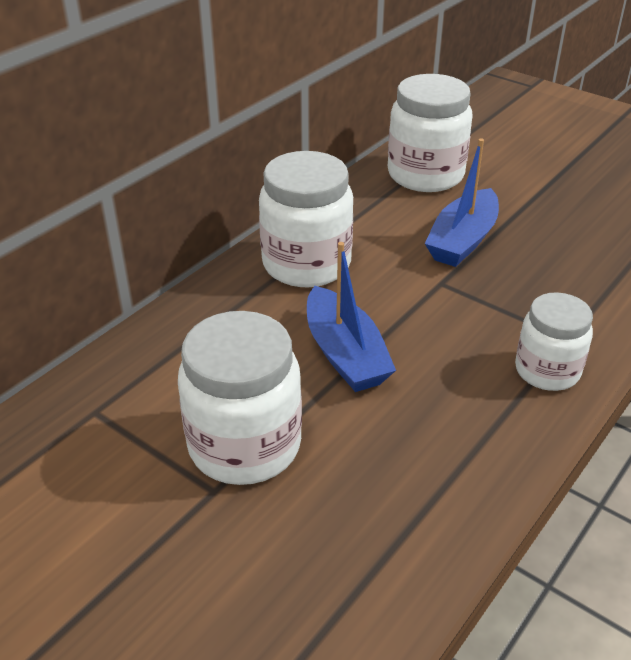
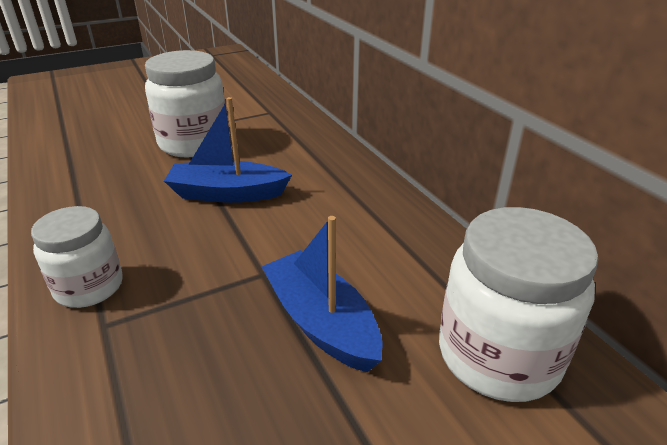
camera: 115 degrees right, 5 degrees down
(306, 264) = (353, 206): white jar -> none

